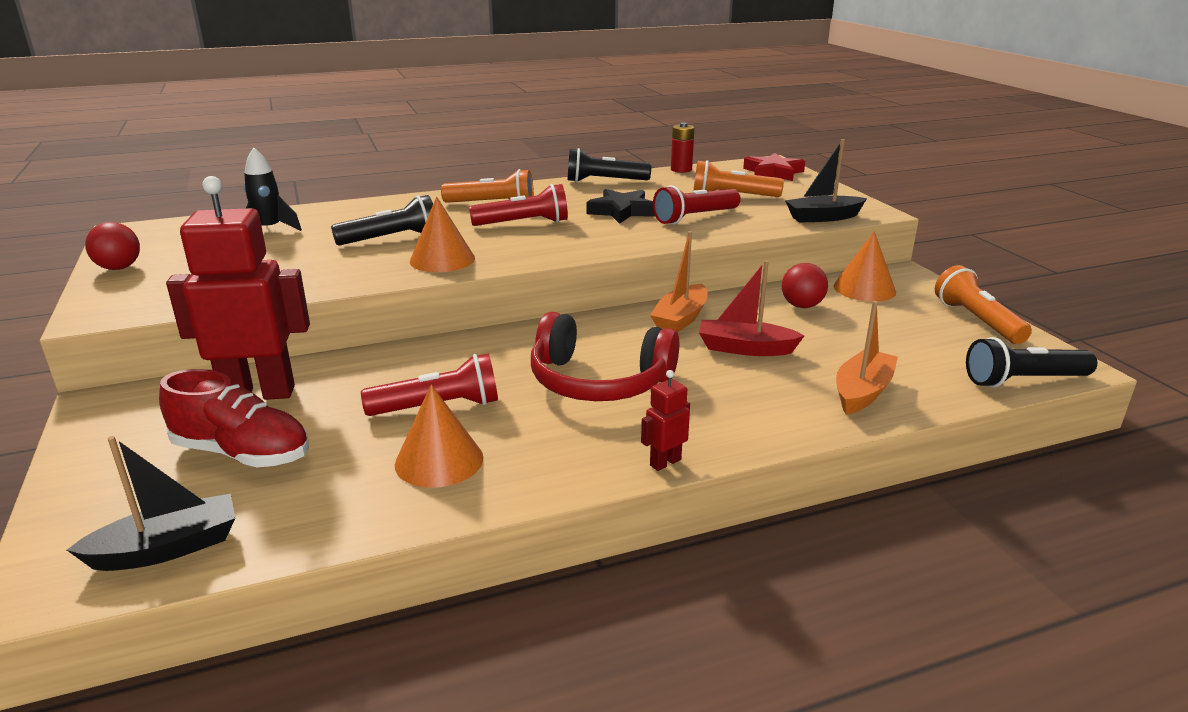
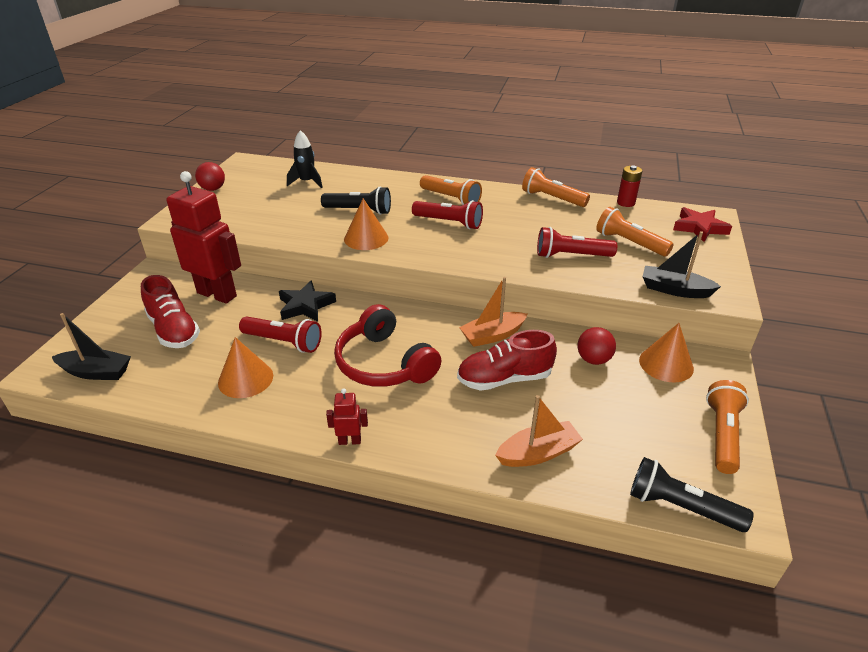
camera: 35 degrees right, 10 degrees up
(604, 181) = (552, 198): black flashlight -> orange flashlight
(621, 211) = (526, 232): black star -> black star (305, 306)
(745, 348) = (504, 379): red boat -> red shoe

